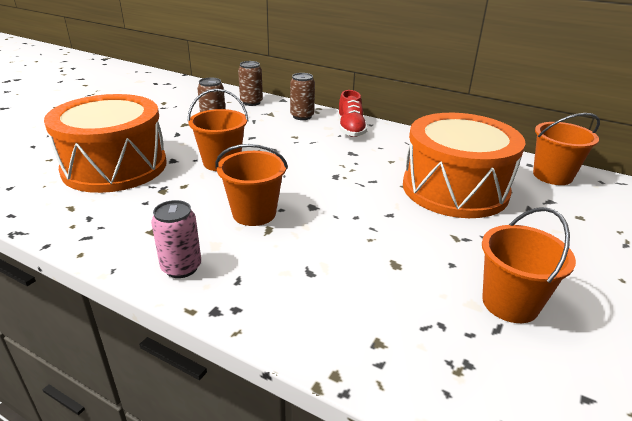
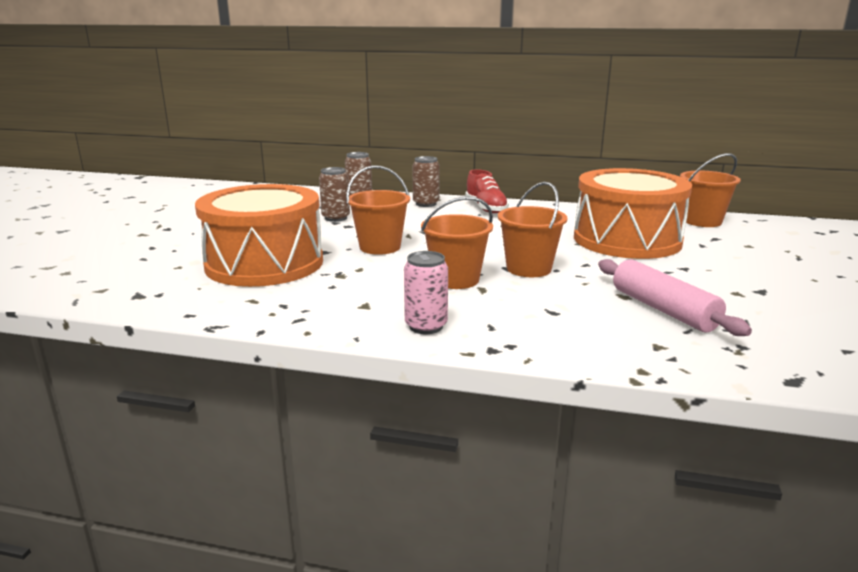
camera: 15 degrees left, 10 degrees down
(421, 292) = (663, 310): none -> pink rolling pin
(510, 303) = (741, 306): orange bucket -> orange bucket (528, 269)

